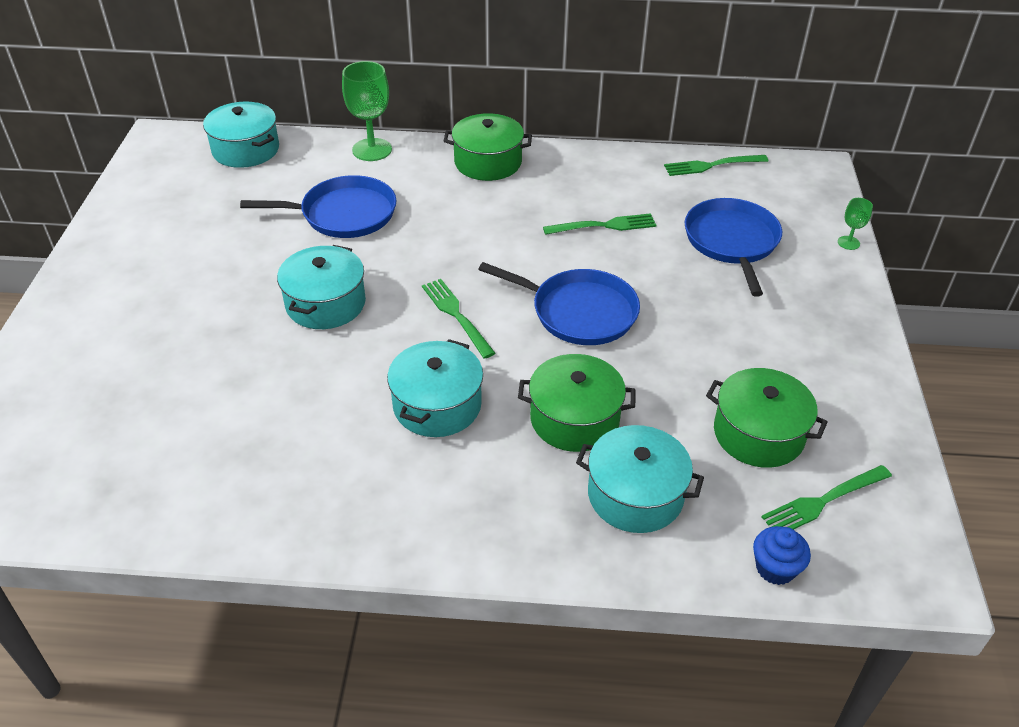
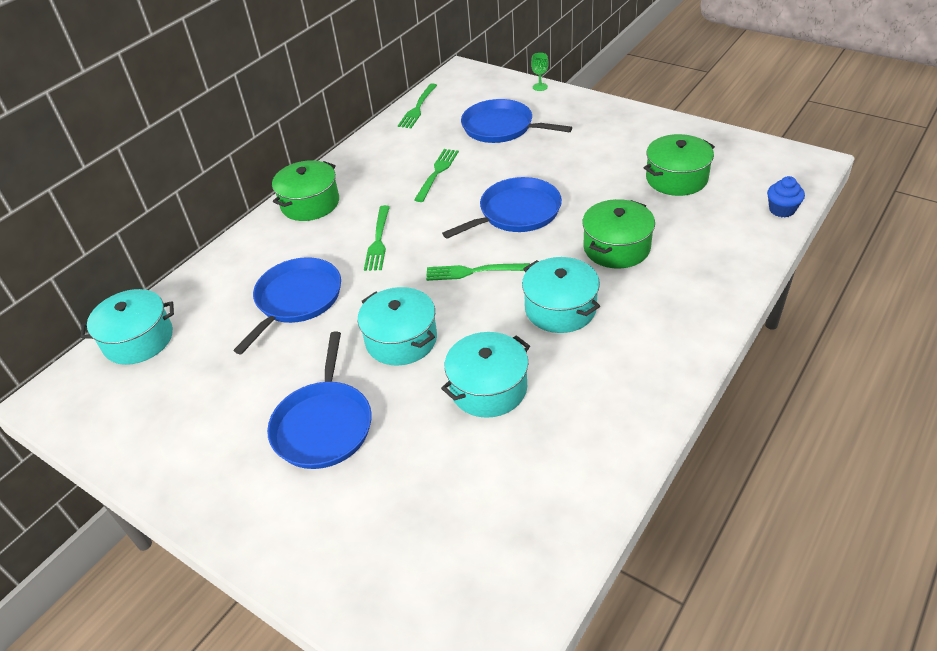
camera: 55 degrees left, 0 degrees up
(193, 299) = (323, 425): none -> blue pan
(372, 150) = (226, 260): green goblet -> none
(635, 495) = (698, 243): turquoise pot -> turquoise pot (488, 388)
(823, 501) = (742, 175): green fork -> green fork (378, 240)

